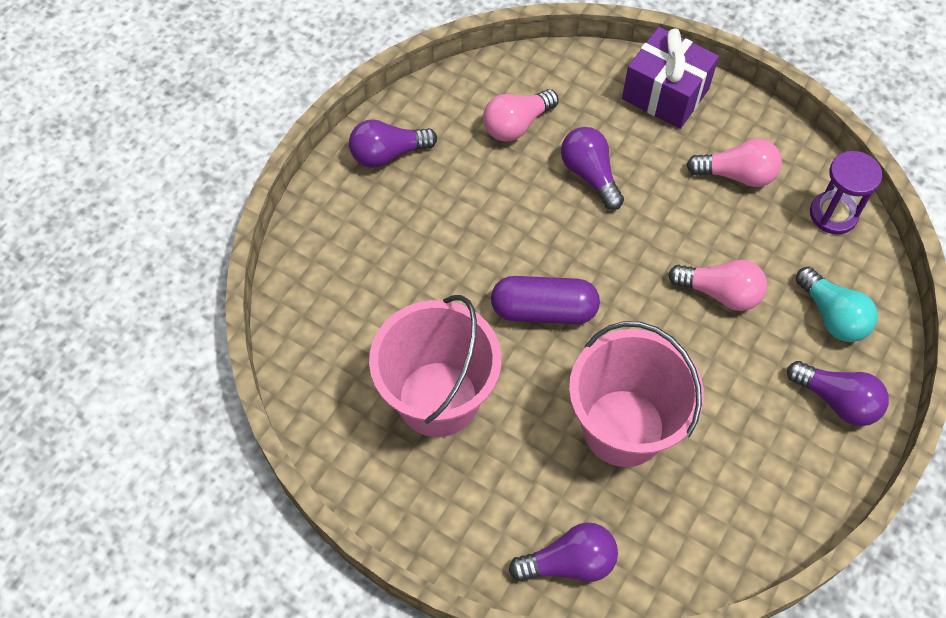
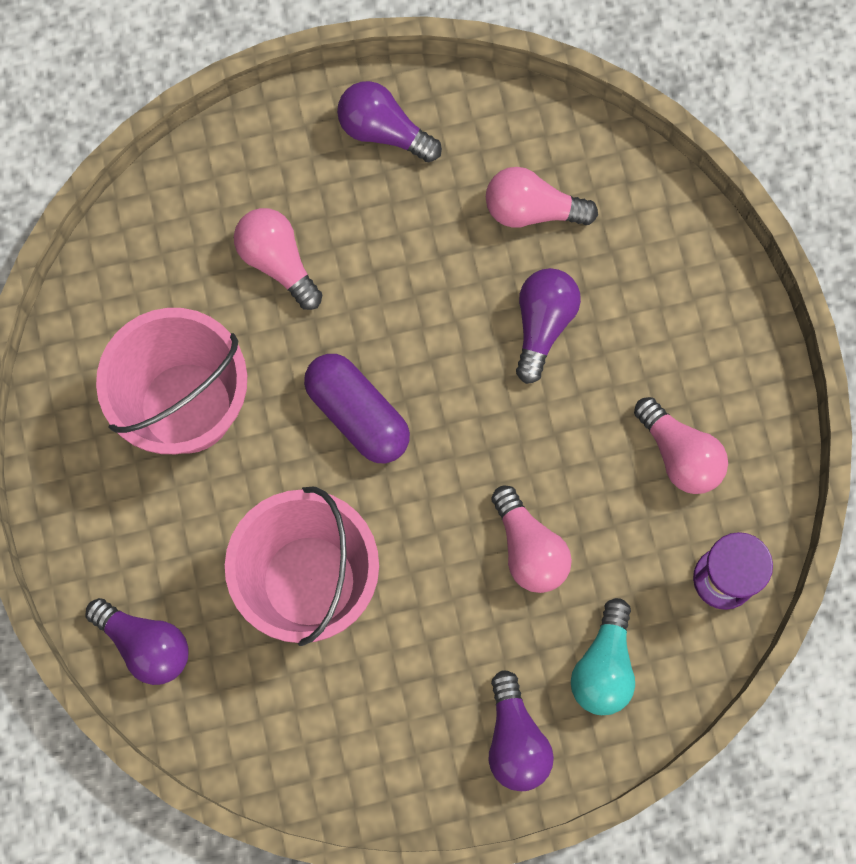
camera: 45 degrees right, 15 degrees up
(403, 271) = (278, 262): none -> pink light bulb
(665, 94) = (710, 309): purple gift -> none

